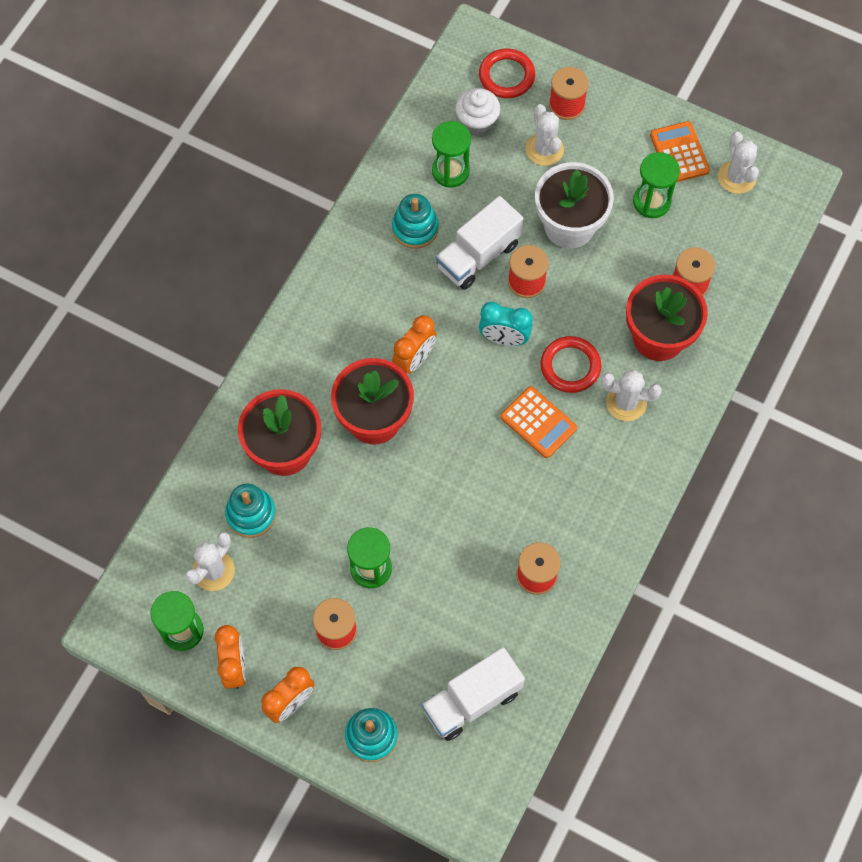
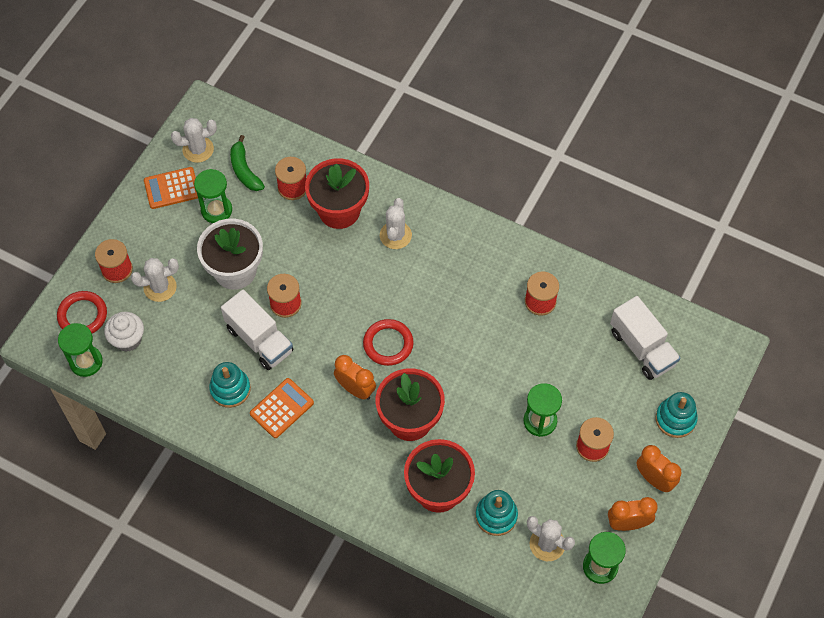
camera: 90 degrees left, 5 degrees down
(450, 171) = (175, 361): green hourglass -> green hourglass (86, 362)
(504, 338) = (337, 321): turquoise clock -> none
(538, 422) = (412, 297): orange calculator -> orange calculator (282, 408)
(570, 366) = (363, 273): red ring -> red ring (388, 344)
(710, 229) = (245, 170): none -> green banana

